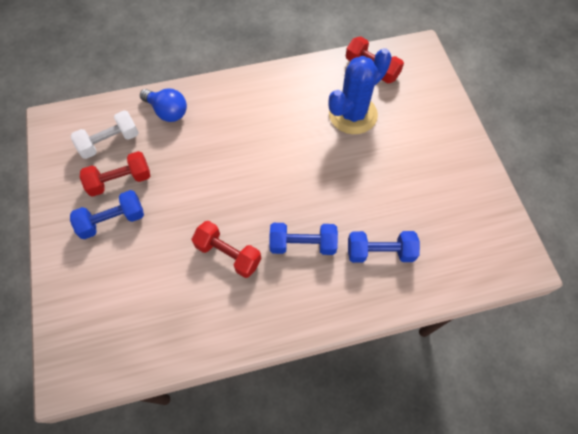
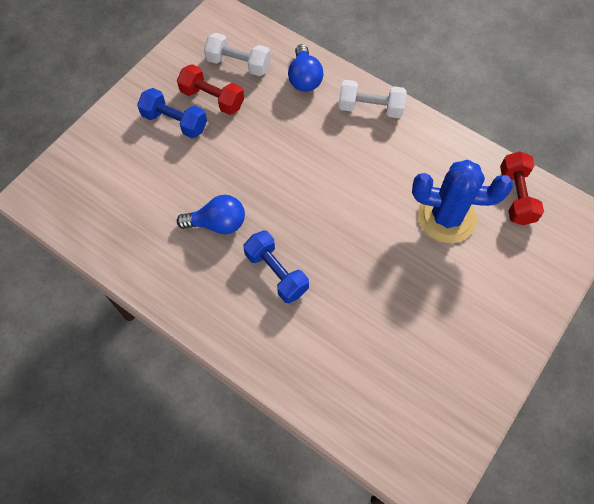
camera: 50 degrees right, 0 degrees up
(228, 254) = (217, 223): red dumbbell -> blue light bulb
(232, 93) = (370, 108): none -> white dumbbell
(380, 252) = (325, 341): blue dumbbell -> none

